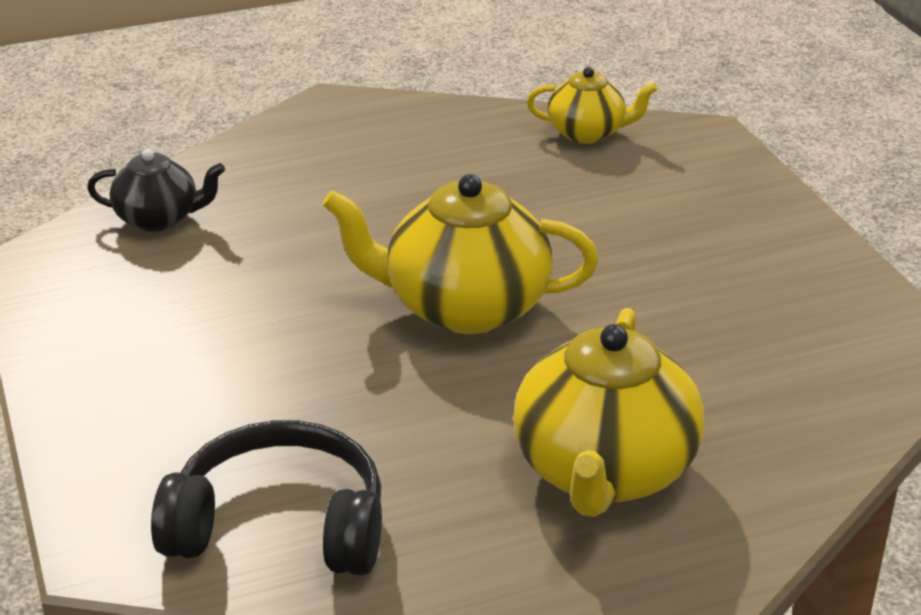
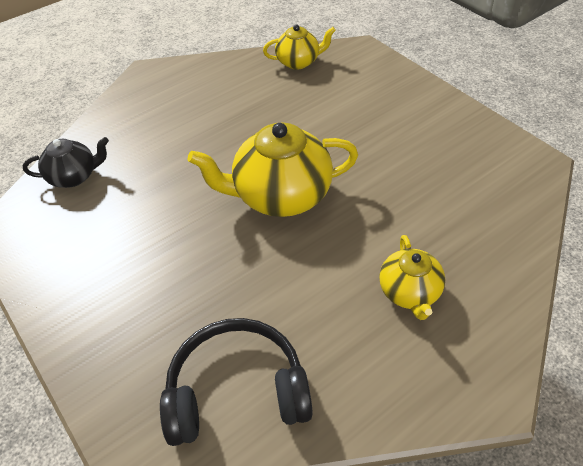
camera: 15 degrees left, 15 degrees up
(604, 471) = (409, 292): yellow teapot -> yellow teapot, size x0.56

